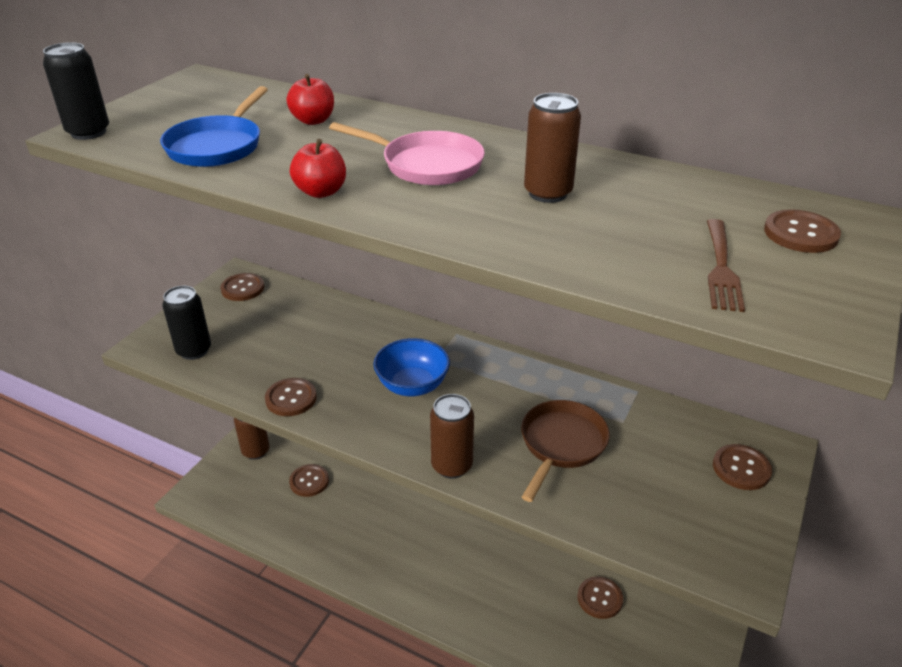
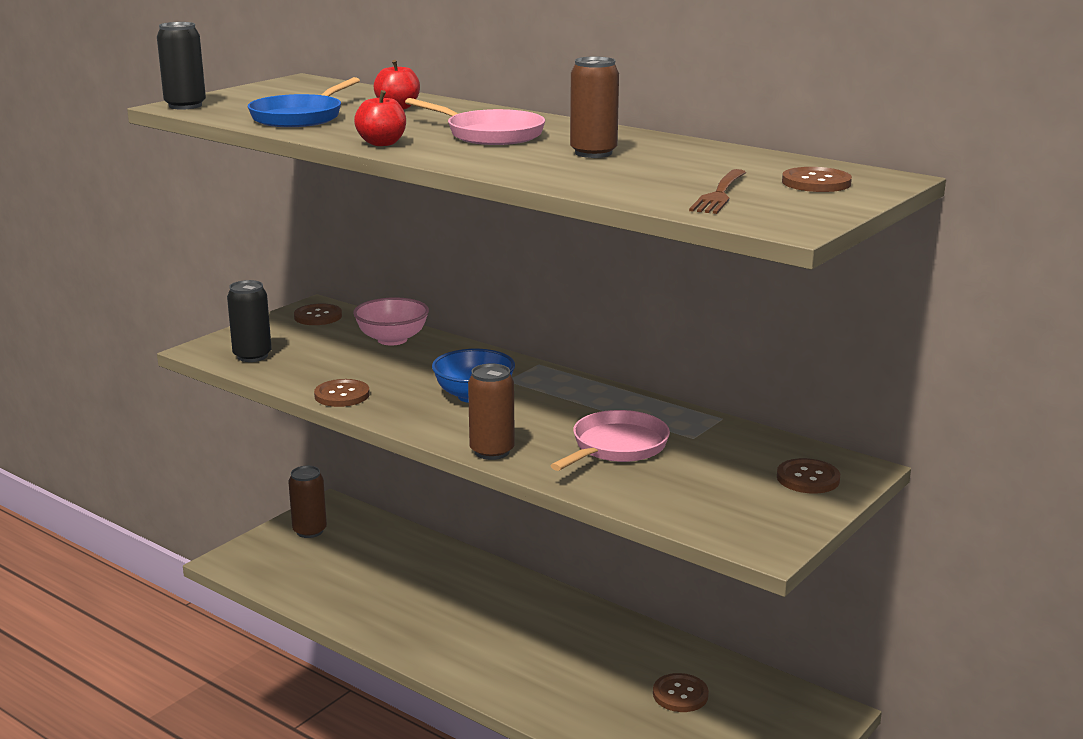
camera: 10 degrees right, 15 degrees down
(309, 481) = (364, 562): brown button -> none
(317, 314) = (392, 339): none -> pink bowl
(561, 444) = (616, 447): brown pan -> pink pan

